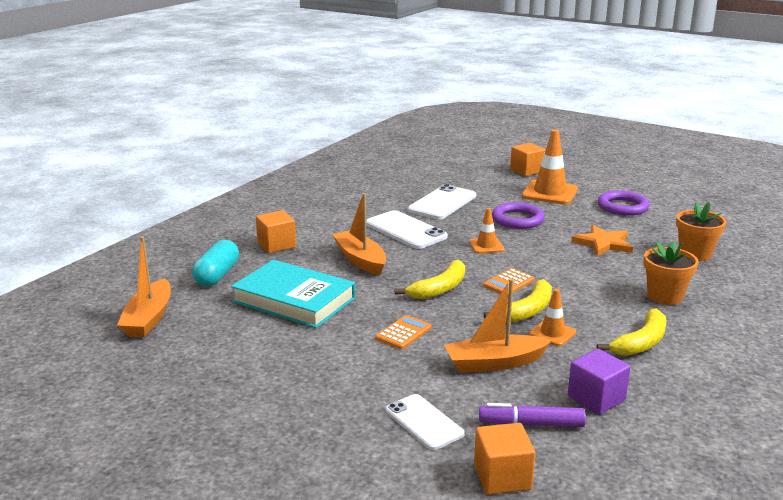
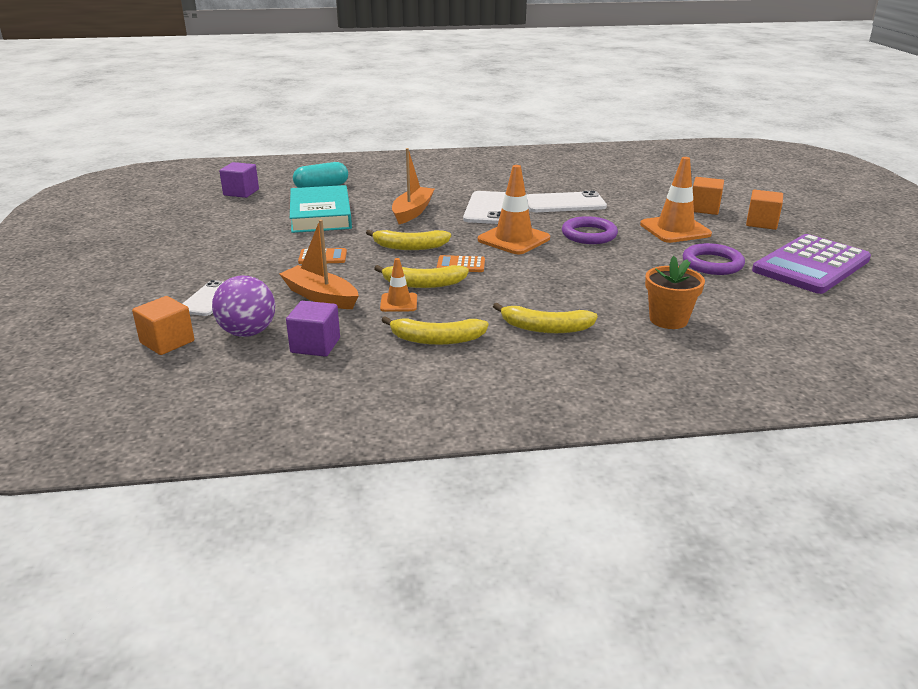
camera: 50 degrees right, 5 degrees up
(149, 318) = (241, 192): orange boat -> purple cube
(276, 245) = (391, 185): orange cube -> orange cube (761, 223)
(486, 246) = (513, 239): orange traffic cone -> orange traffic cone, size x1.85
(531, 424) = (248, 332): purple marker -> purple ball
(603, 243) = (609, 277): orange star -> none
(660, 185) = (811, 265): none -> purple calculator
(665, 296) = (545, 328): orange flower pot -> yellow banana

